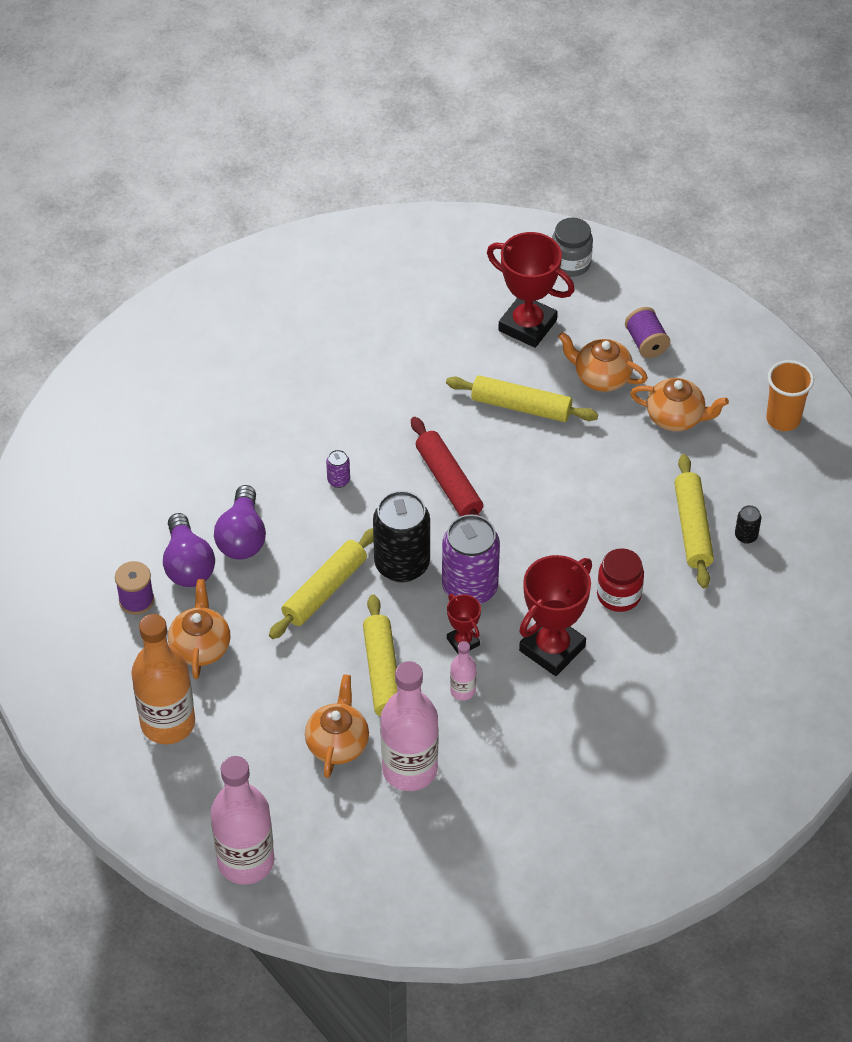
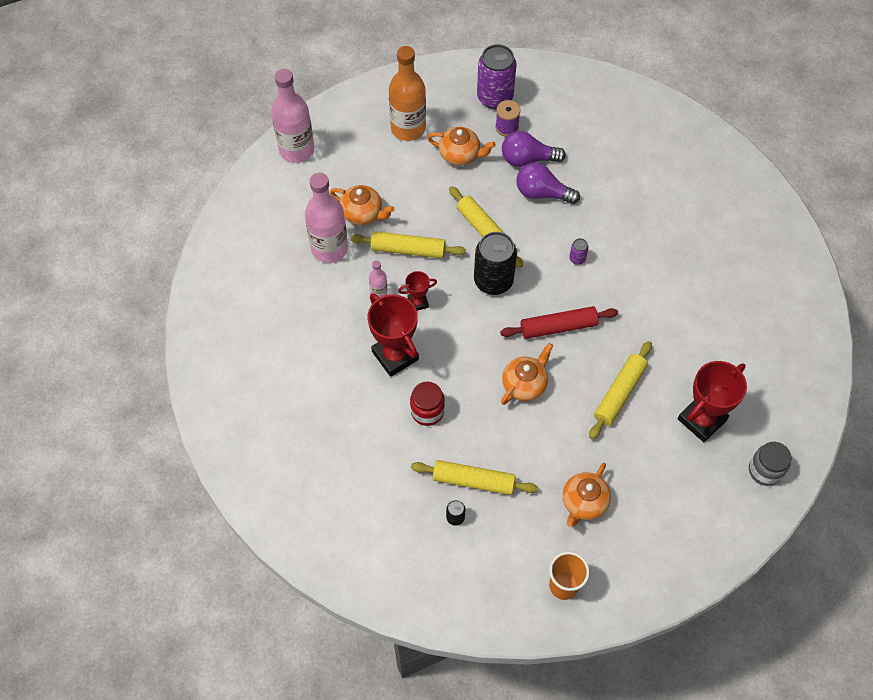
camera: 105 degrees right, 10 degrees up
(470, 588) = (461, 317): purple can -> purple can (495, 97)
(601, 377) = (637, 459): orange teapot -> orange teapot (525, 384)
(646, 343) = (667, 503): purple spool -> none

